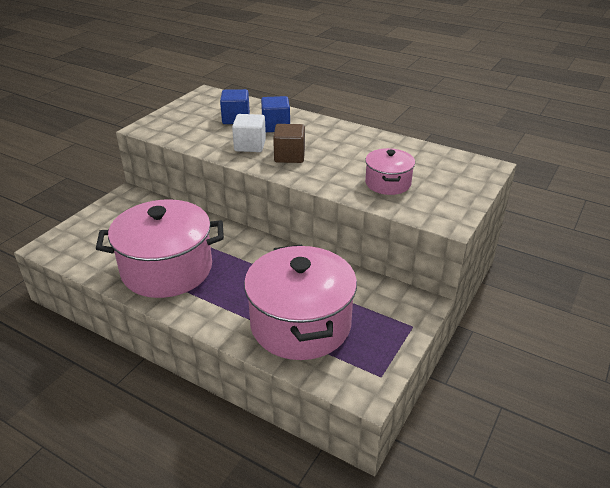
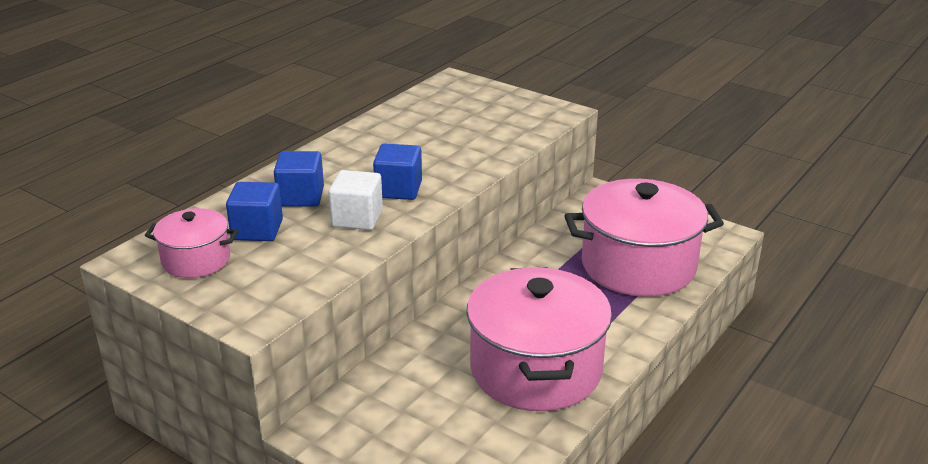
camera: 85 degrees left, 5 degrees down
(289, 156) = (398, 189): brown cube -> blue cube
(388, 183) = (481, 133): pink pot -> pink pot (196, 260)

